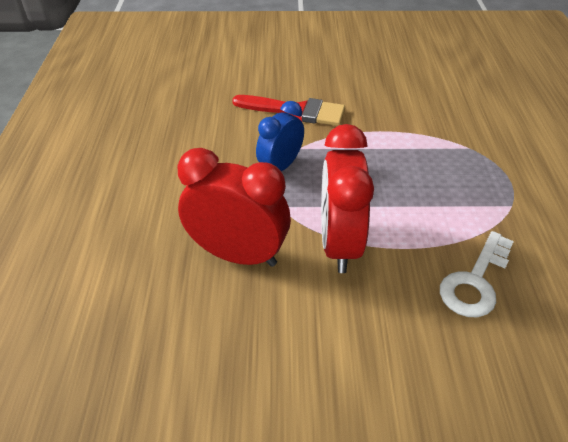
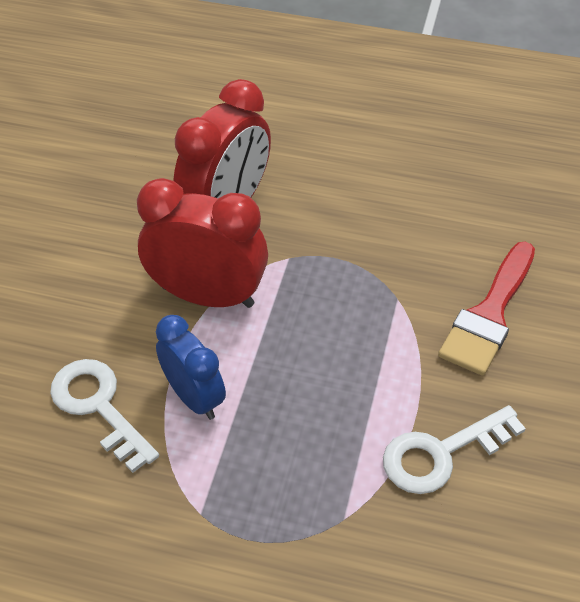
camera: 105 degrees right, 5 degrees up
(280, 166) = (362, 271): blue clock -> blue clock (194, 397)
(405, 119) = (441, 453): none -> white key

